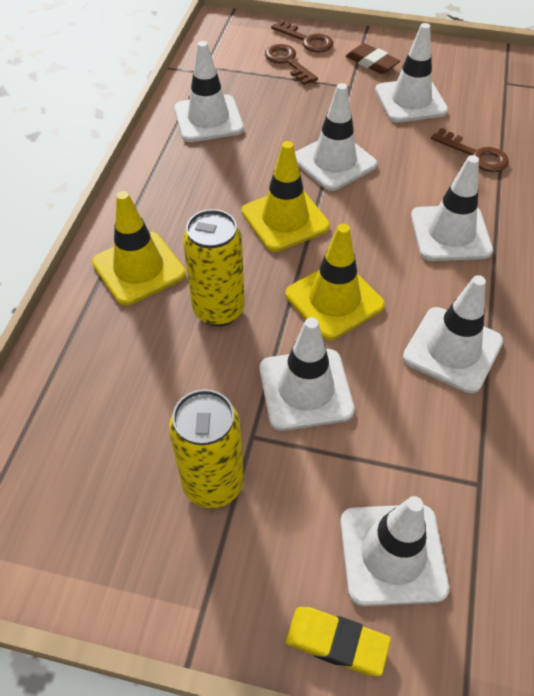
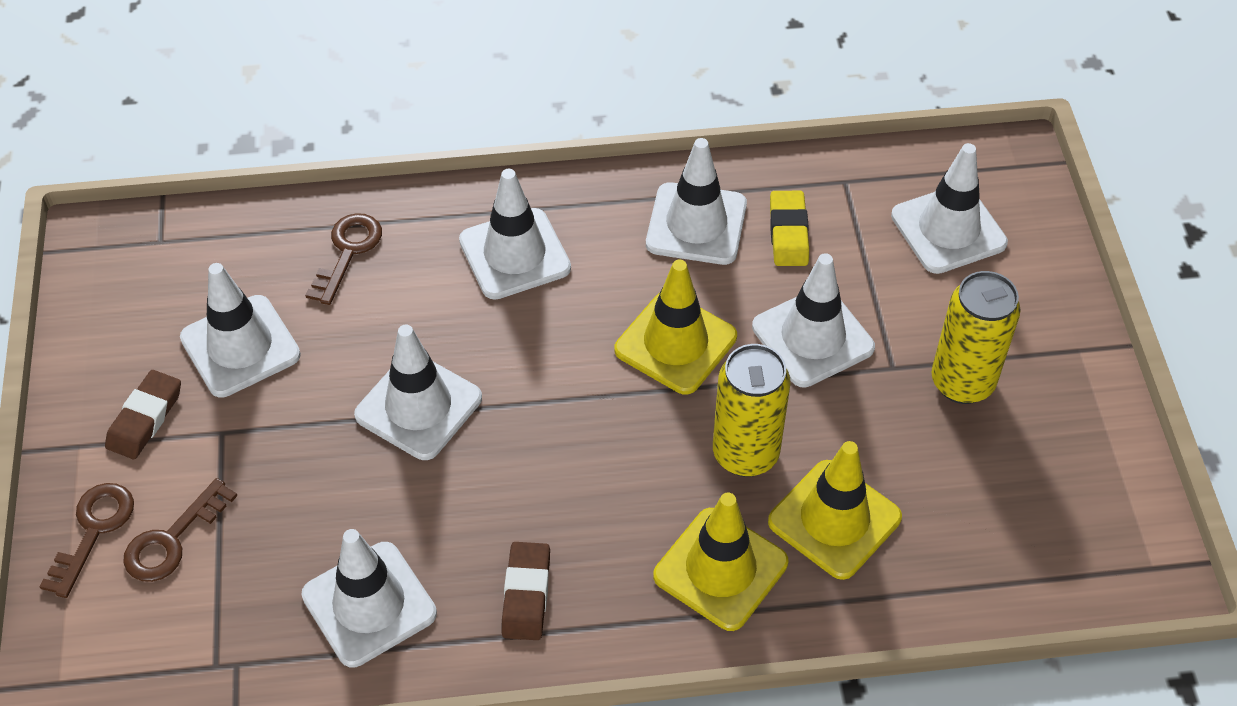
camera: 110 degrees left, 0 degrees up
(177, 178) = (526, 594): none -> brown eraser
(285, 219) = (559, 431): yellow traffic cone -> yellow traffic cone (834, 519)
(337, 642) = (1044, 250): yellow eraser -> yellow eraser (788, 232)

